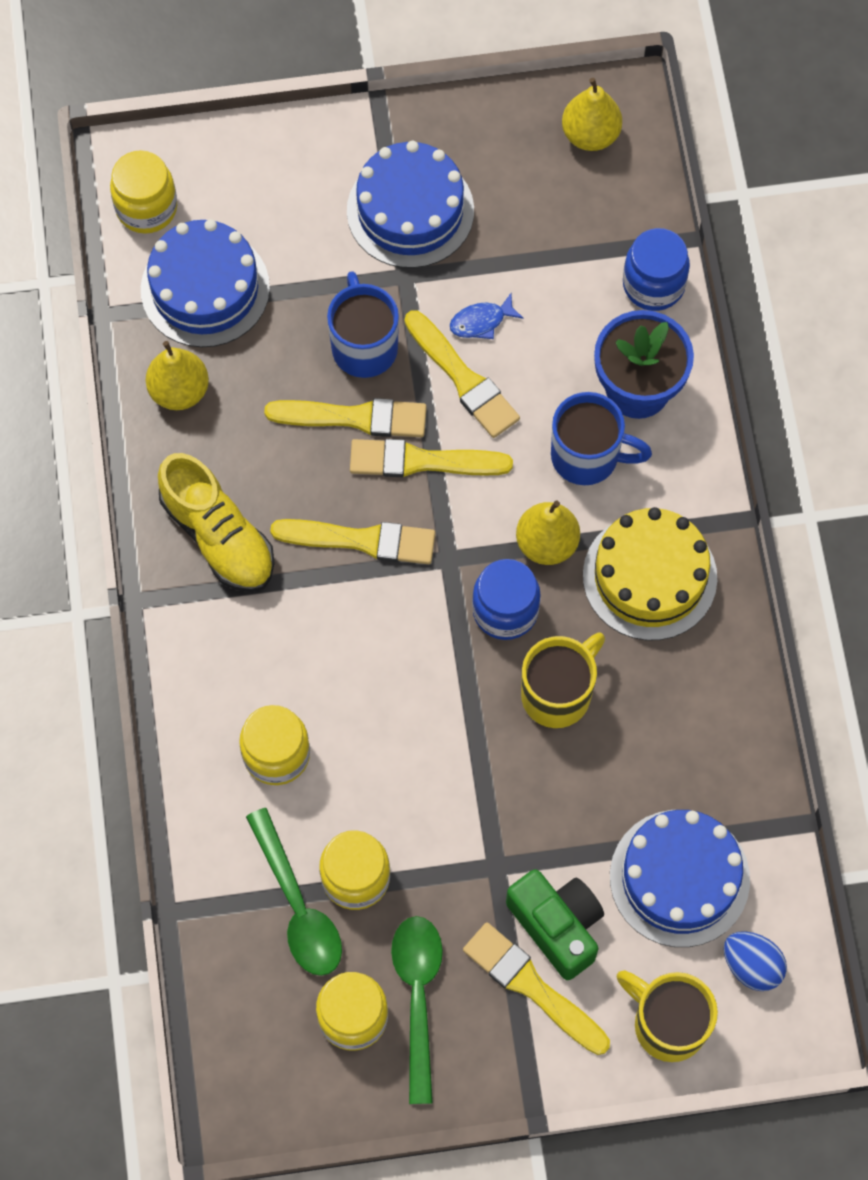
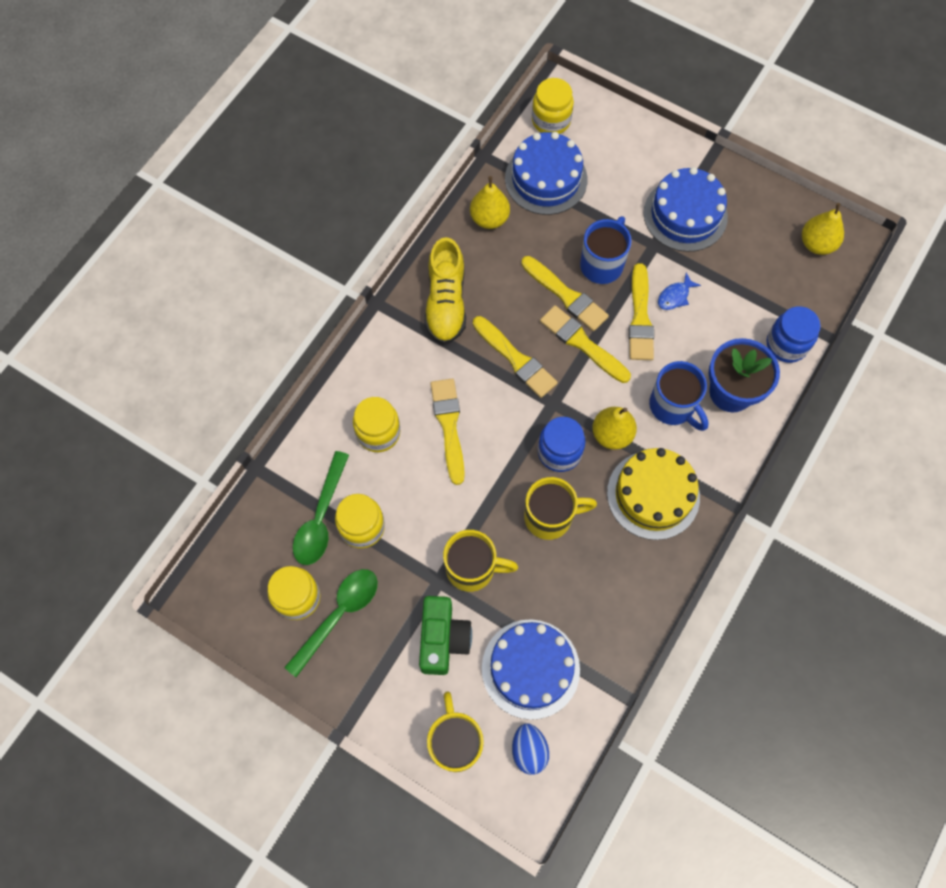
camera: 40 degrees right, 0 degrees up
(481, 321) = (675, 296): blue fish -> blue fish turned 60 degrees counterclockwise
(522, 821) = (472, 568): none -> yellow mug
(532, 986) = (401, 660): yellow brush -> yellow brush (449, 426)

